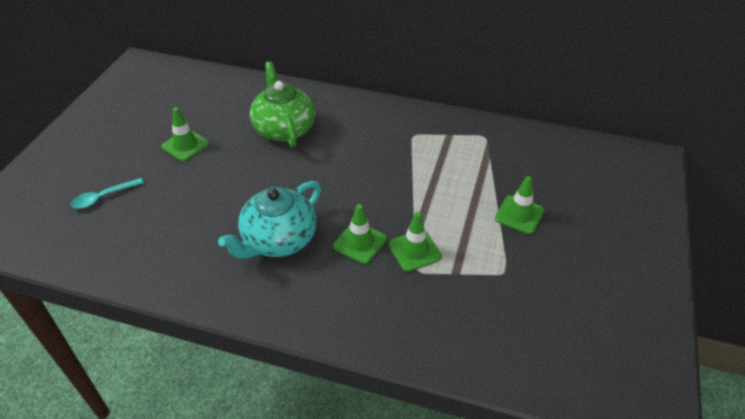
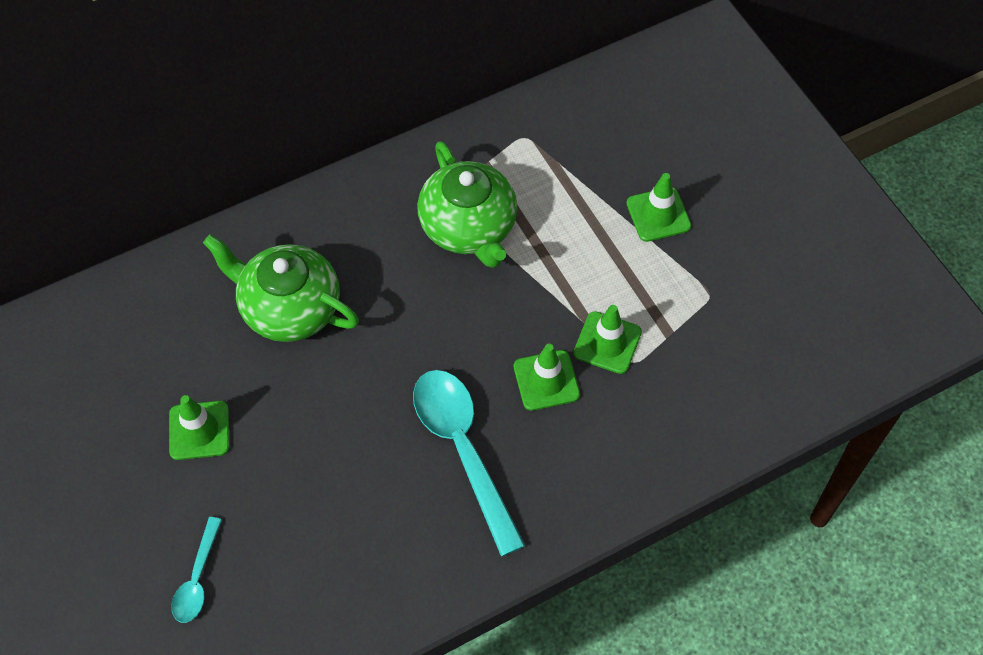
camera: 45 degrees left, 15 degrees up
(278, 240) = (463, 450): turquoise teapot -> turquoise spoon
(407, 153) = (469, 227): none -> green teapot

